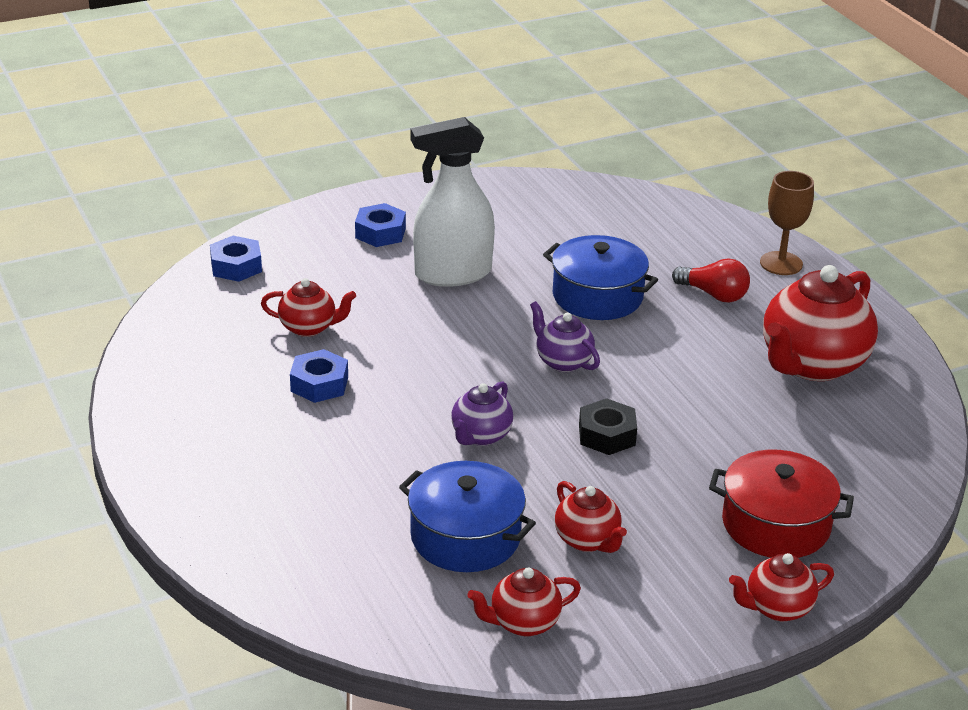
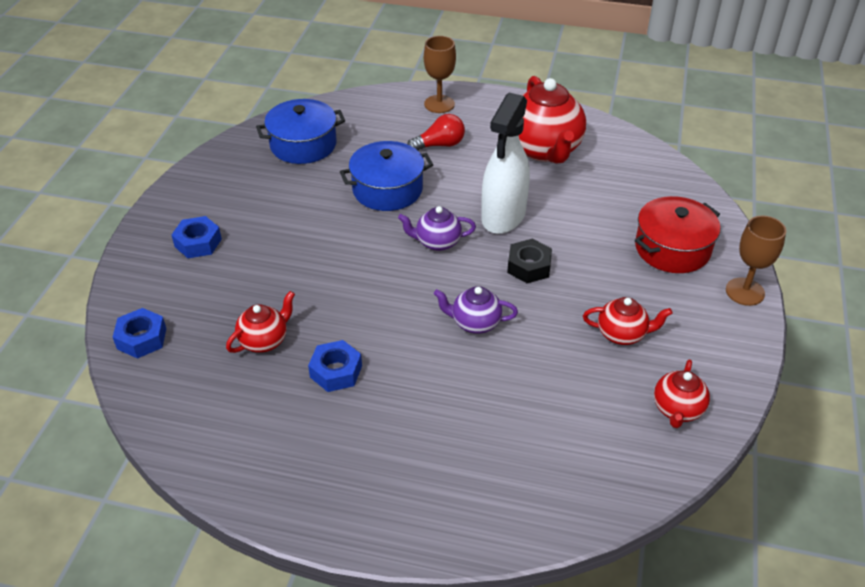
camera: 50 degrees left, 10 degrees up
(452, 274) = (287, 236): white spray bottle -> white spray bottle (503, 216)
(465, 537) = (571, 389): blue pot -> blue pot (303, 145)
(480, 436) = (475, 323): purple teapot -> purple teapot turned 120 degrees clockwise
(777, 608) = (745, 291): red teapot -> brown goblet

